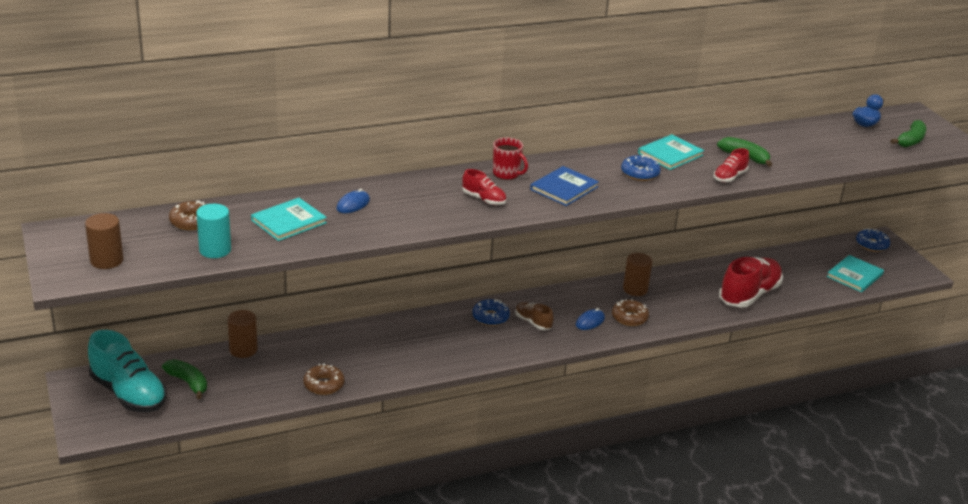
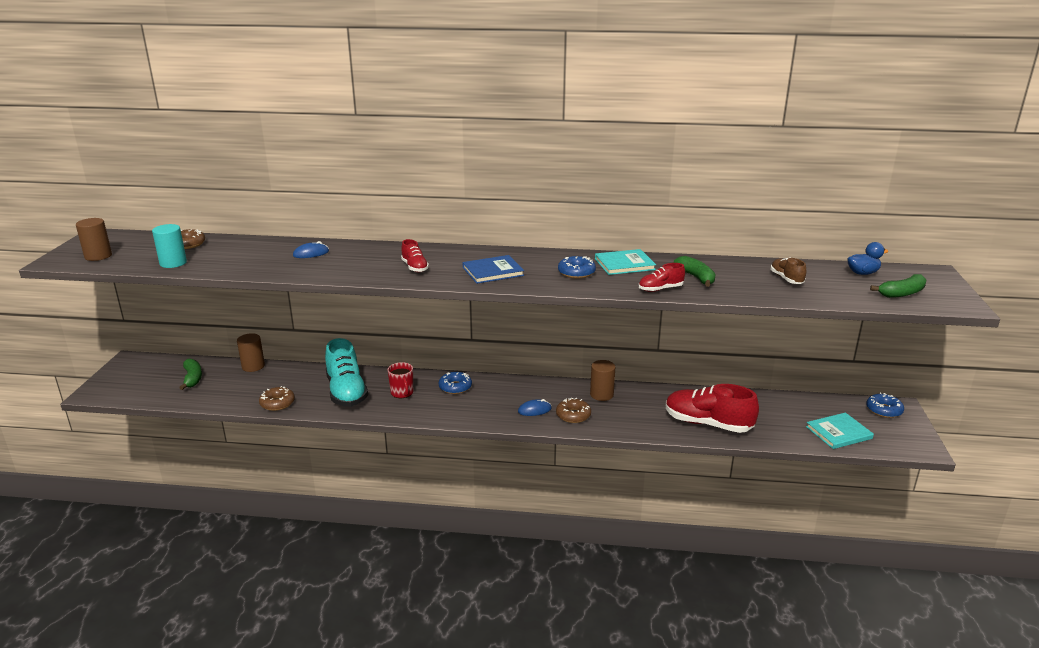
camera: 30 degrees right, 5 degrees down
(128, 393) = (149, 375): turquoise shoe -> turquoise shoe (346, 392)
(288, 221) = (249, 255): turquoise book -> none
(506, 174) = (459, 254): red mug -> red mug (402, 393)
(533, 322) = (485, 399): brown shoe -> brown shoe (786, 279)
(749, 295) = (707, 424): red shoe -> red shoe turned 135 degrees counterclockwise

